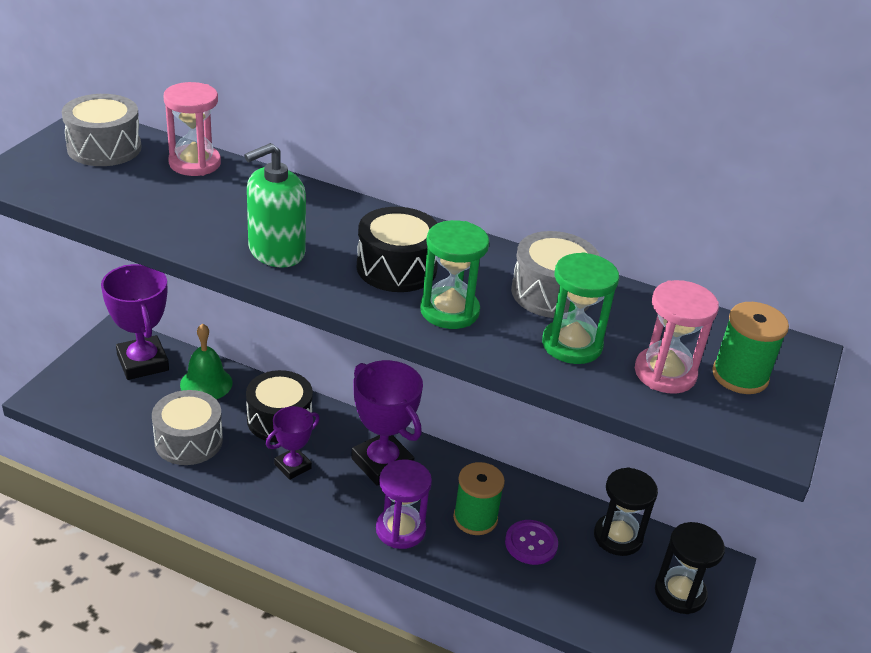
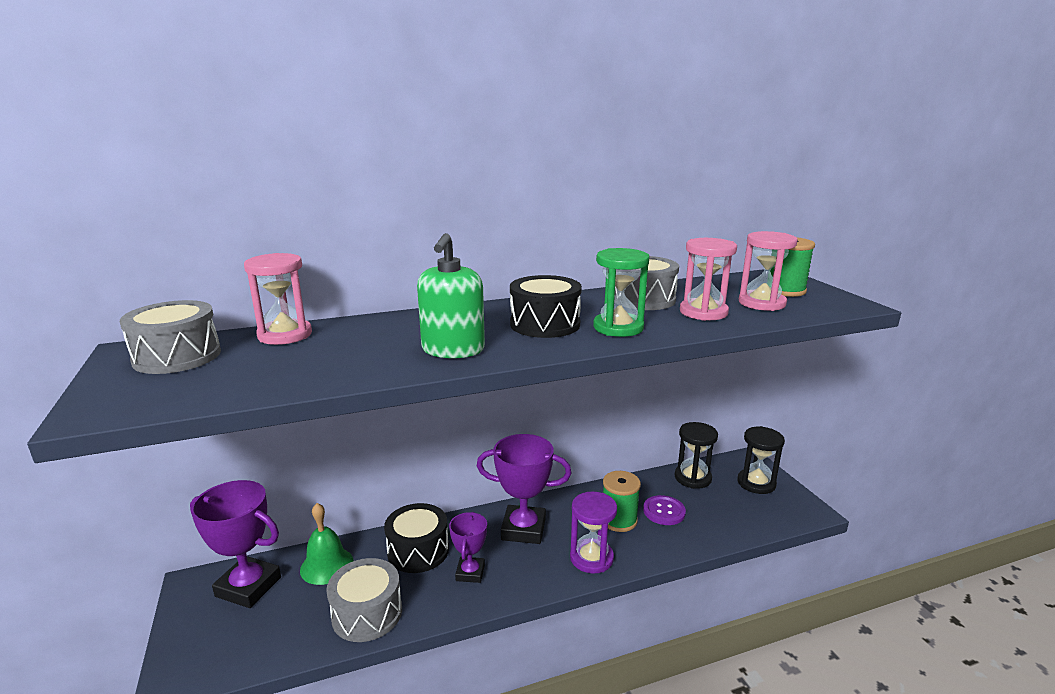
camera: 40 degrees left, 15 degrees down
(572, 345) = (703, 312): green hourglass -> pink hourglass

